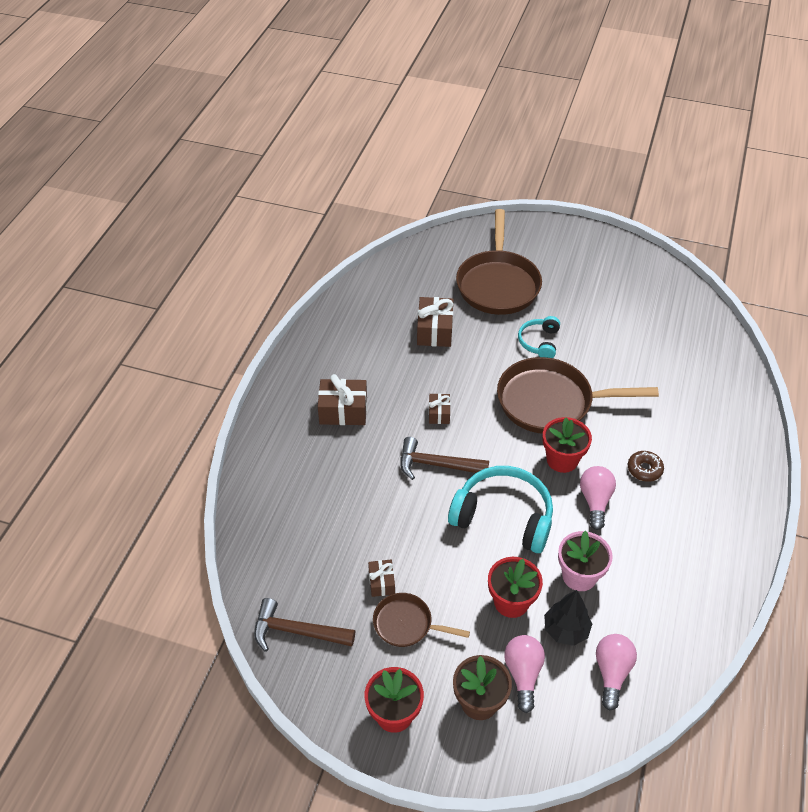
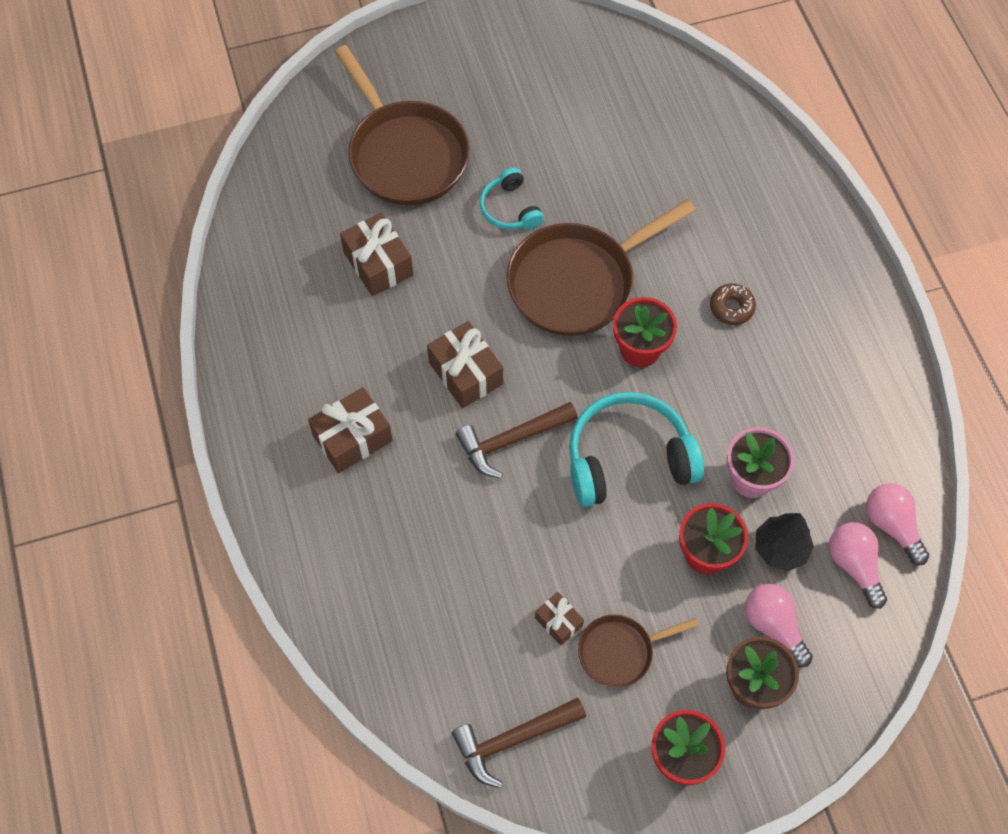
camera: 35 degrees left, 15 degrees up
(439, 413) = (465, 373): brown gift -> brown gift, size x1.76
(595, 501) = (708, 379): pink light bulb -> pink light bulb (892, 525)

